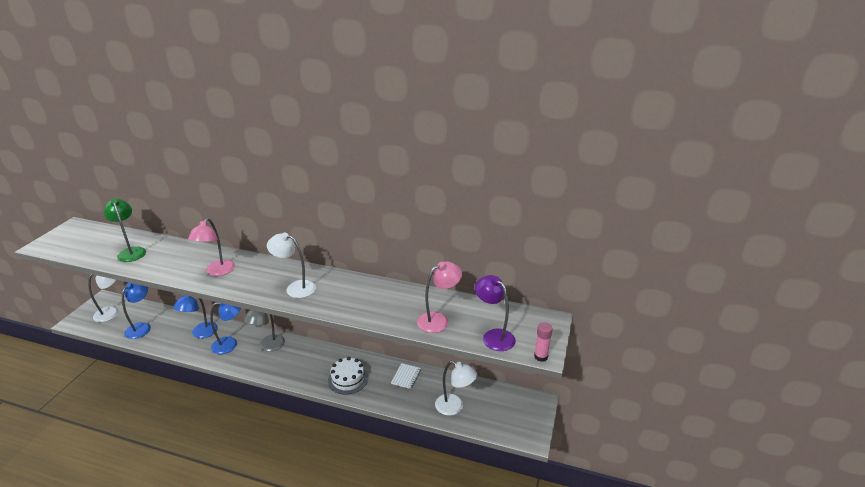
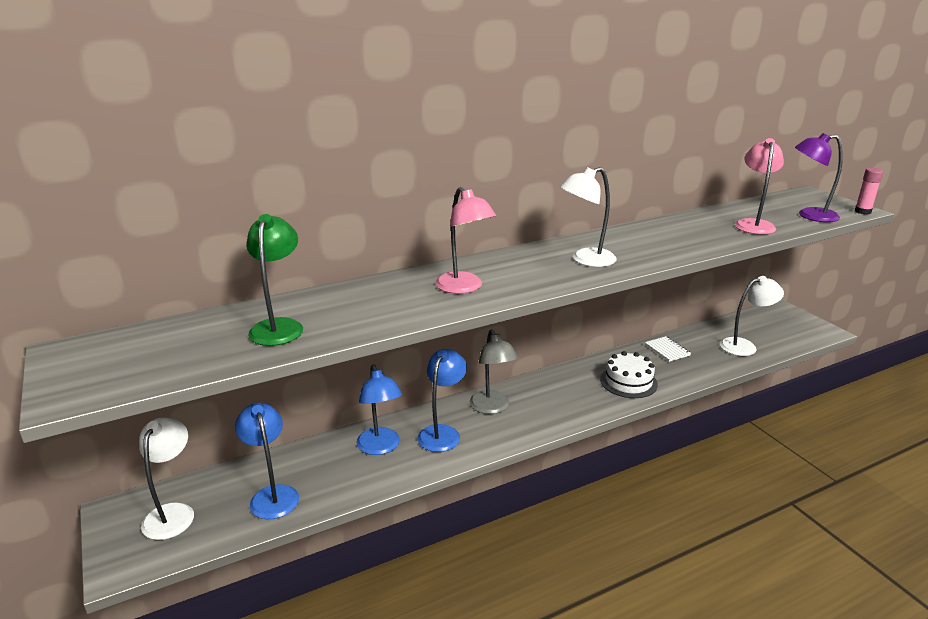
camera: 45 degrees left, 5 degrees down
(131, 251) = (279, 326): green lamp -> green lamp turned 75 degrees clockwise

